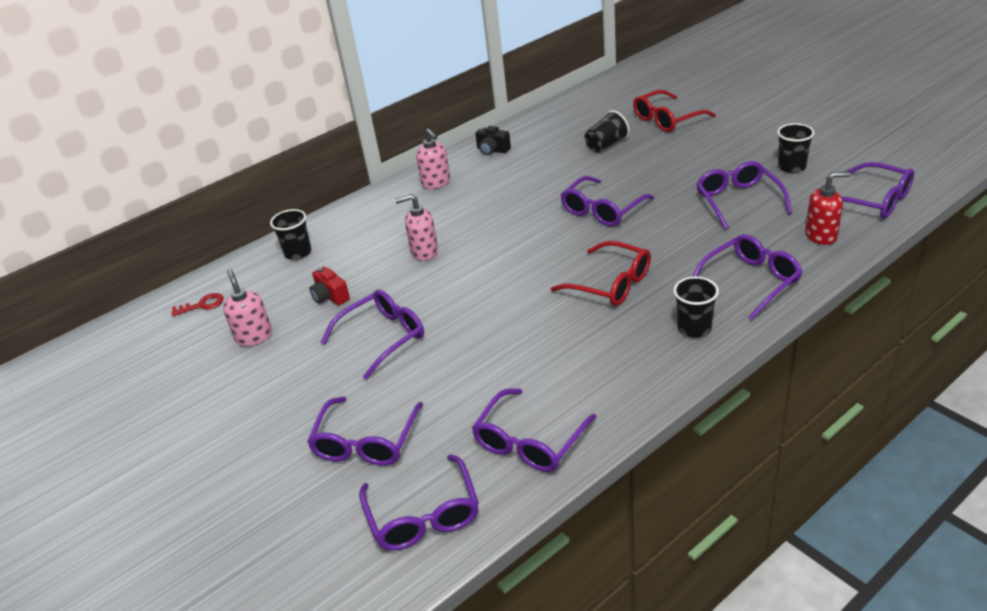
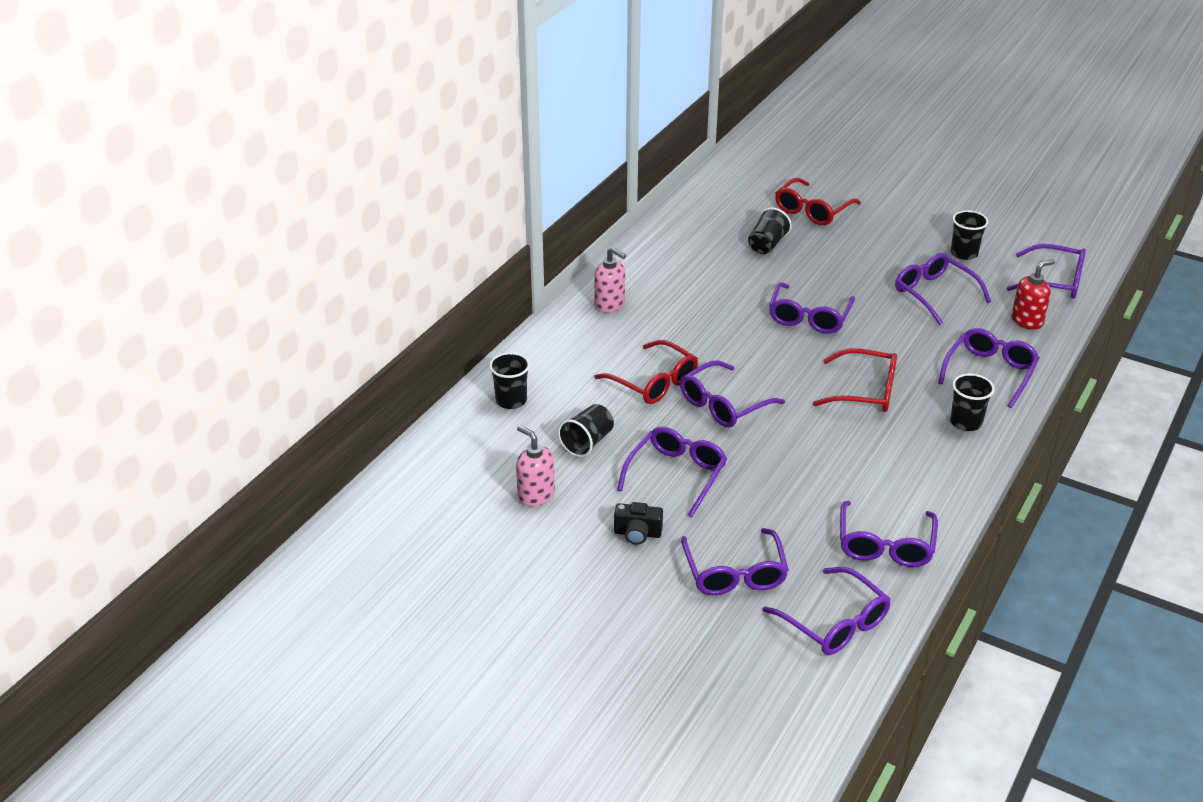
camera: 25 degrees left, 0 degrees up
(203, 305) = (446, 471): red key -> none
(330, 297) = (587, 442): red camera -> black cup
(424, 252) = (654, 382): pink soap dispenser -> red glasses
(470, 279) = (723, 405): none -> purple glasses
(492, 150) = (646, 261): black camera -> black camera (637, 533)

